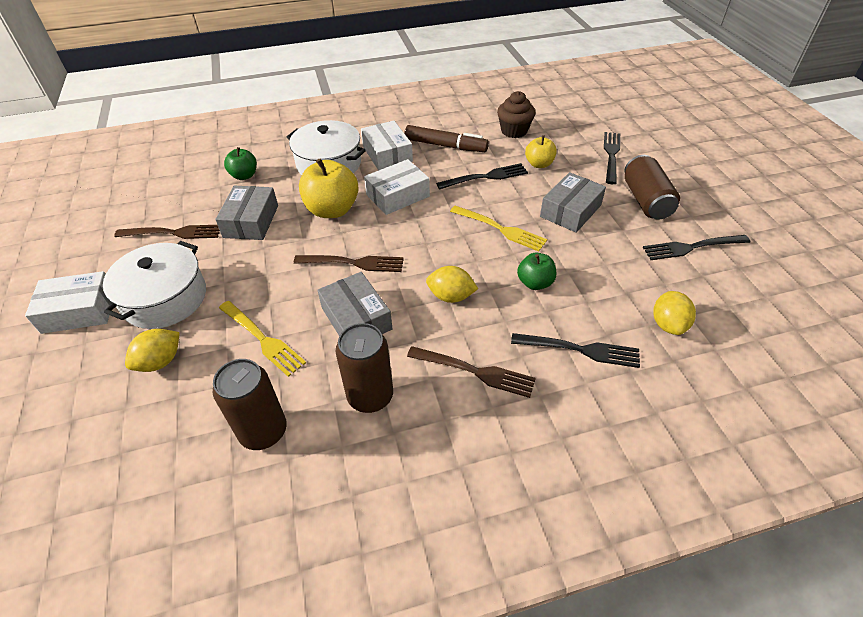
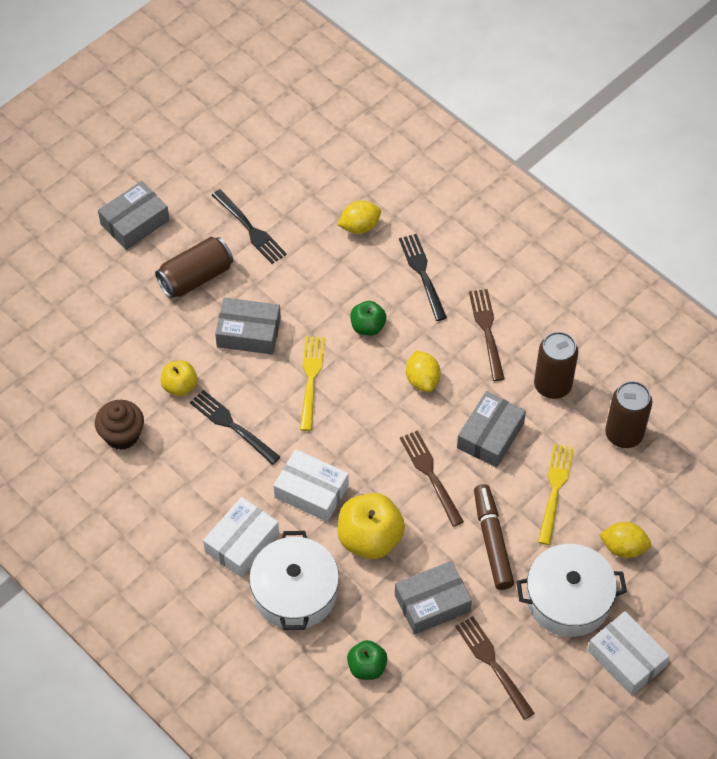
camera: 120 degrees left, 10 degrees up
(445, 146) = (192, 491): brown marker -> brown marker (492, 541)
(611, 155) = (125, 326): black fork -> none
(722, 186) = (135, 222): none -> grey box

